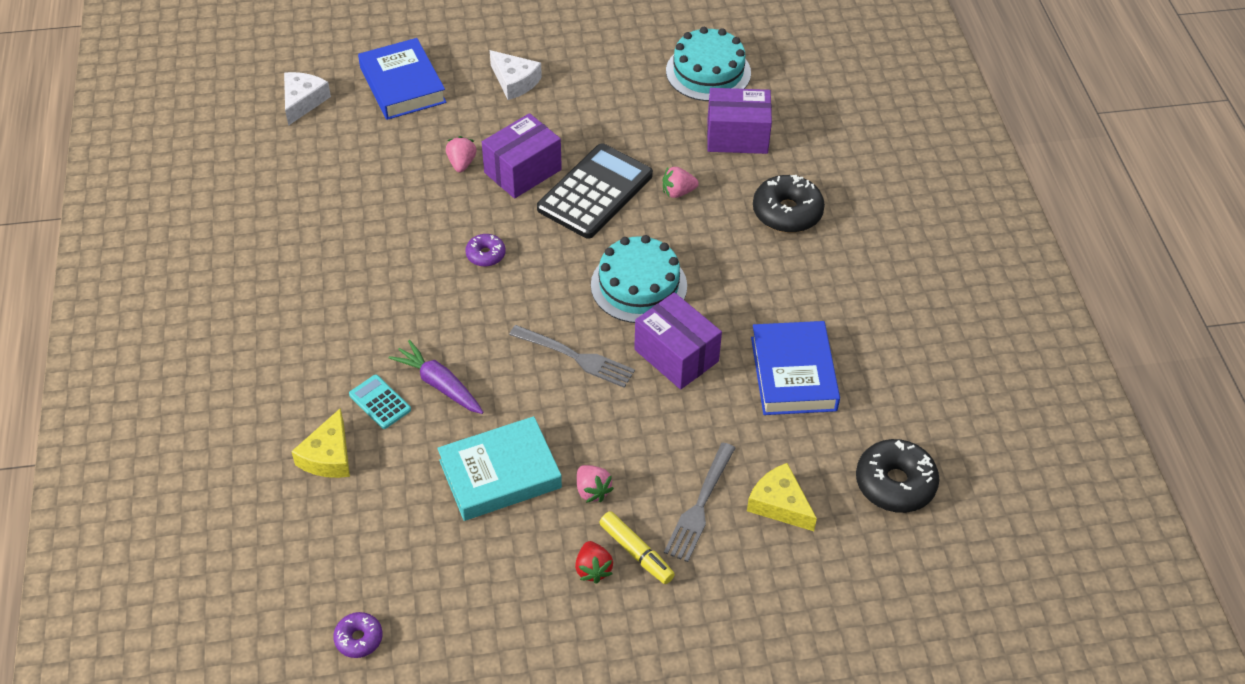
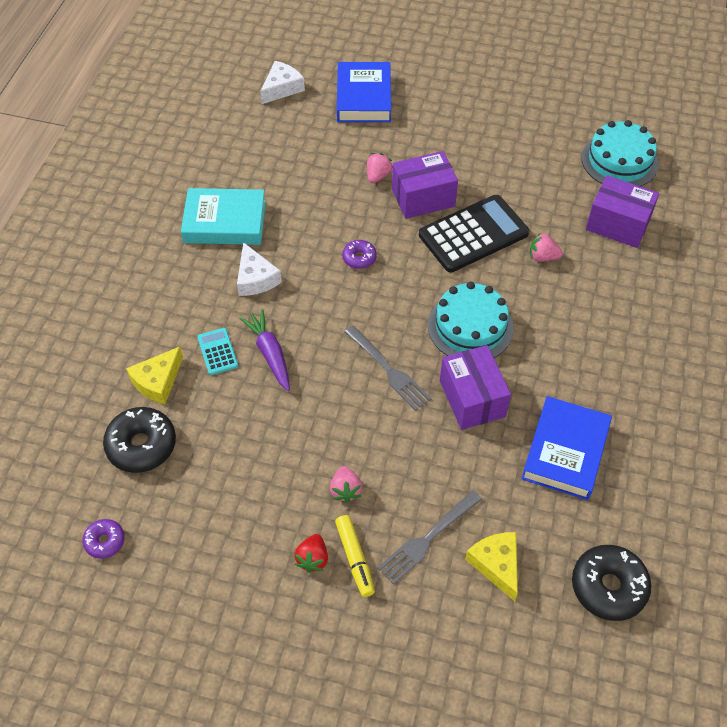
camera: 25 degrees right, 5 degrees up
(500, 474) = (279, 447): turquoise book -> turquoise book (225, 222)
(514, 81) = (453, 121): white cheese -> white cheese (255, 278)
(787, 212) = (629, 305): black donut -> black donut (141, 445)

